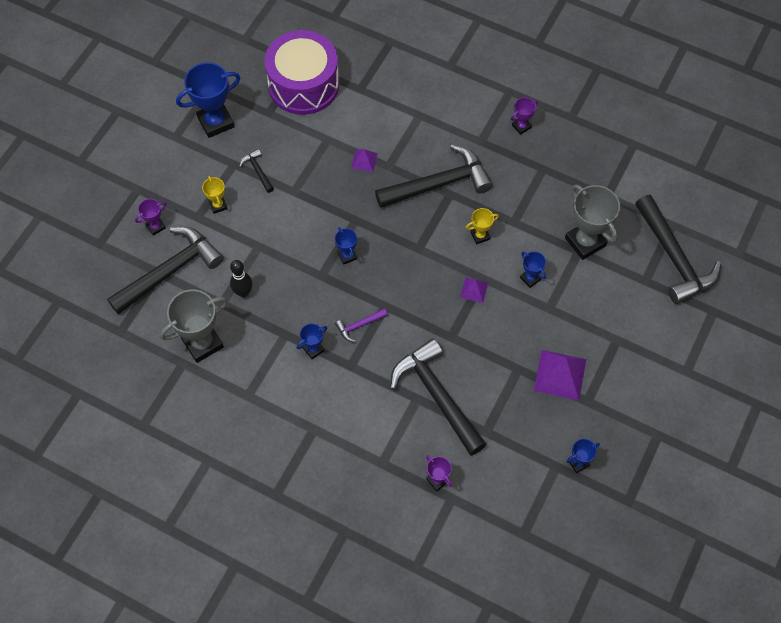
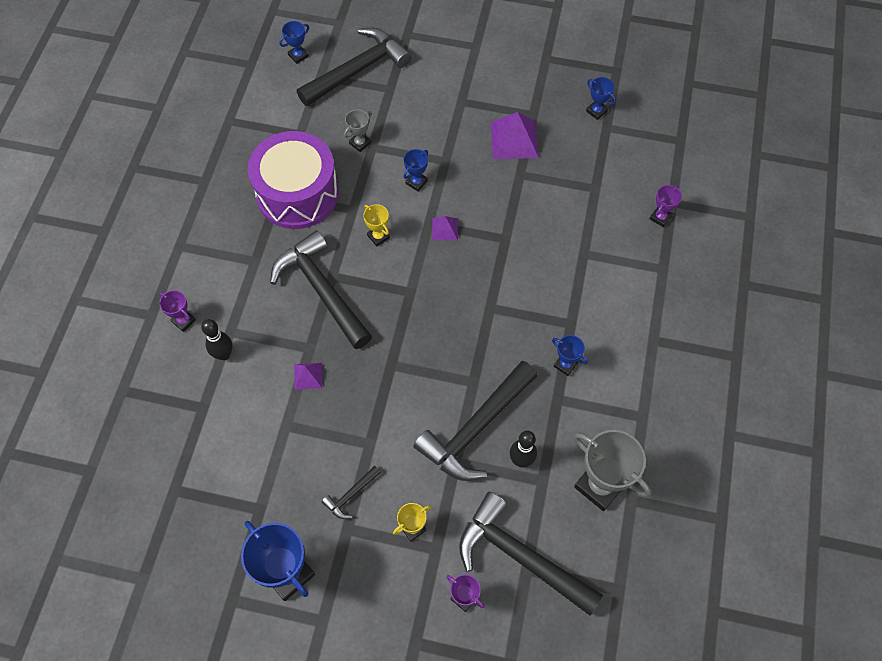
camera: 105 degrees left, 0 degrees up
(303, 85) = (208, 477): purple drum -> purple drum (297, 193)
(347, 256) = (440, 361): blue trophy -> blue trophy (298, 56)
(359, 325) = (522, 326): purple hammer -> none
(400, 108) = (224, 354): none -> black bowling pin
(437, 396) = (574, 236): black hammer -> black hammer (476, 428)
(521, 126) = (226, 225): purple trophy -> purple trophy (183, 321)
(585, 242) = (360, 143): grey trophy -> grey trophy, size x0.50

